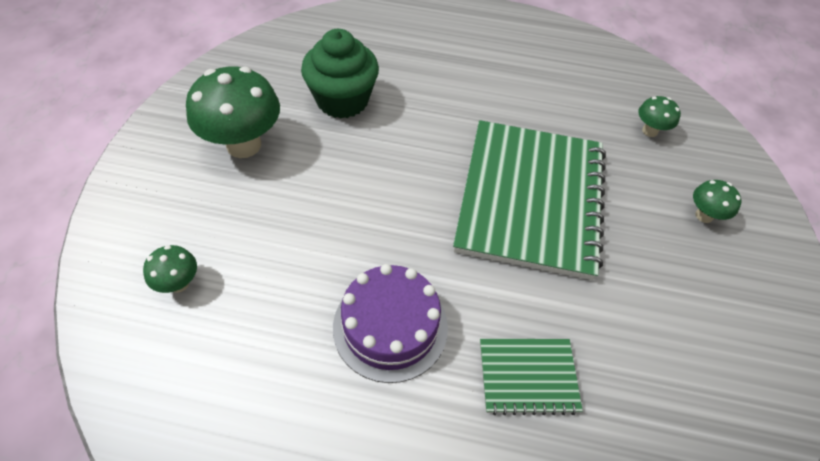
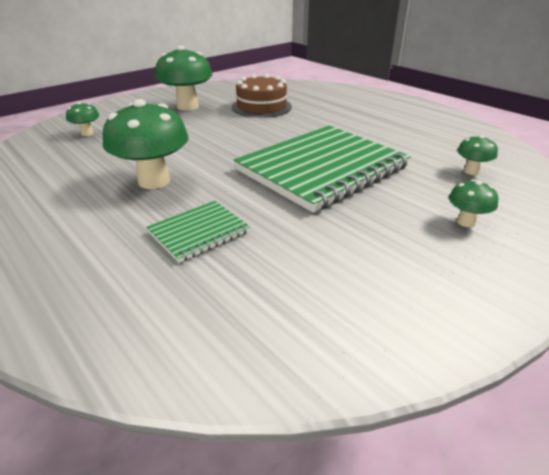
camera: 40 degrees right, 20 degrees down
(342, 100) = (261, 107): green cupcake -> brown cake
(390, 327) = (154, 181): purple cake -> green mushroom
(528, 376) = (199, 232): green notebook -> green notebook turned 75 degrees counterclockwise

